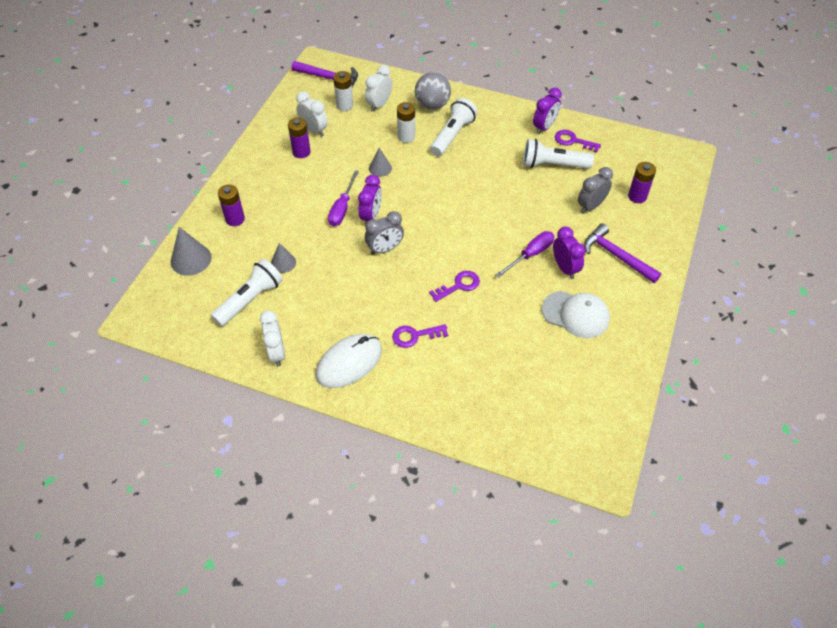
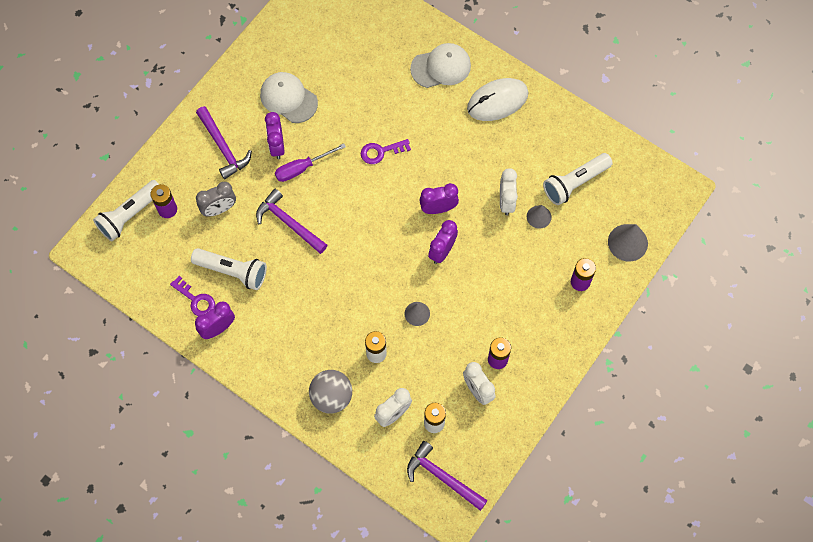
camera: 165 degrees left, 15 degrees up
(276, 353) = (558, 124): white clock -> white clock (506, 202)
(342, 208) = (469, 268): purple screwdriver -> none
(385, 249) = (438, 208): grey clock -> purple clock
(415, 335) = (435, 112): purple key -> none
(423, 385) = (441, 67): none -> white cap
(452, 135) = (324, 342): white flashlight -> white flashlight (130, 215)
(521, 209) = (289, 223): none -> purple hammer

